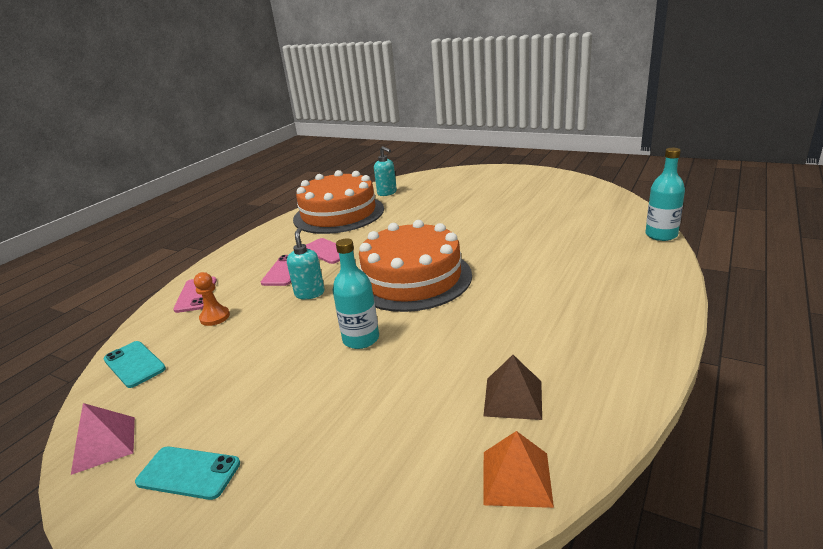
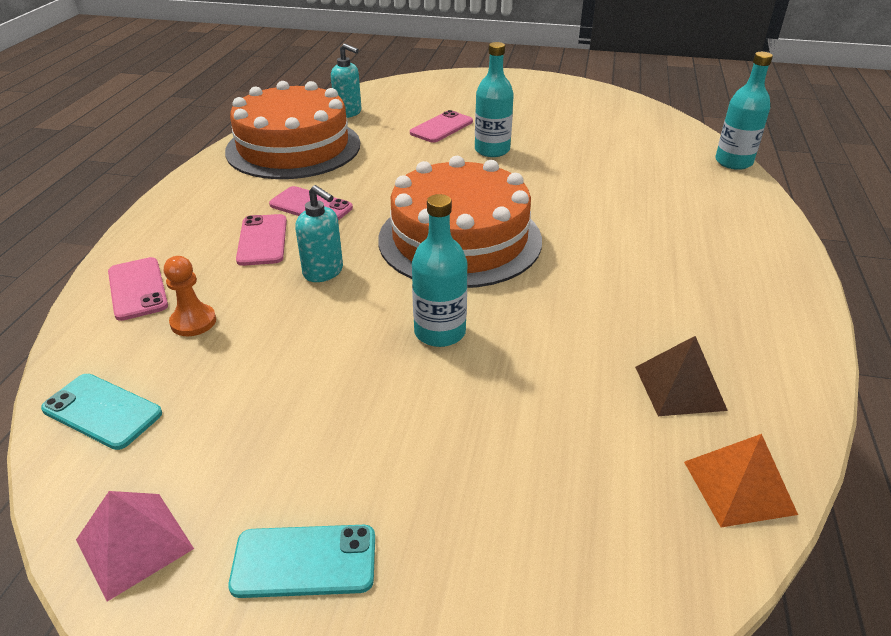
camera: 20 degrees left, 10 degrees up
(310, 293) = (323, 272): turquoise soap dispenser -> turquoise soap dispenser turned 150 degrees clockwise
(445, 204) = (441, 127): none -> pink phone
(471, 220) = (492, 150): none -> turquoise bottle

